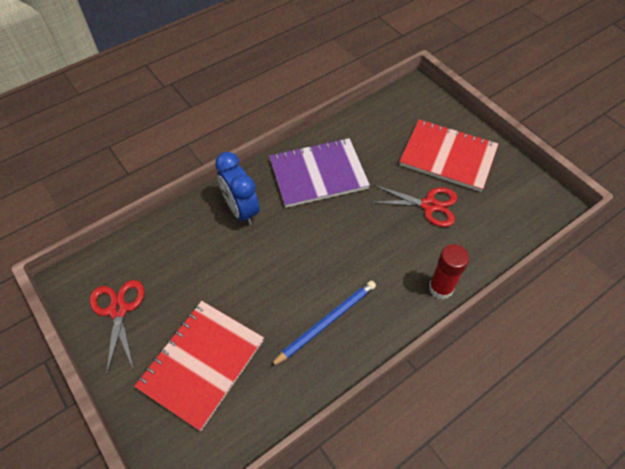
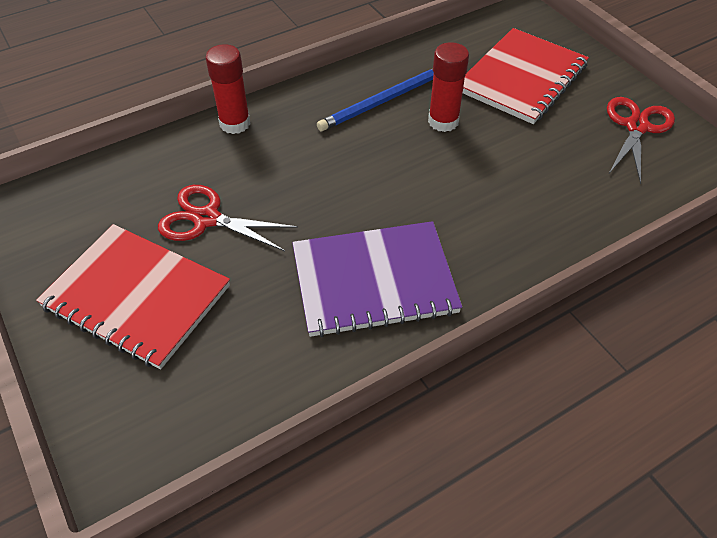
camera: 175 degrees left, 5 degrees down
(118, 310) = (637, 127): red scissors -> red scissors turned 150 degrees counterclockwise
(241, 210) = (500, 231): blue clock -> none
(275, 303) = (443, 121): none -> red glue stick

